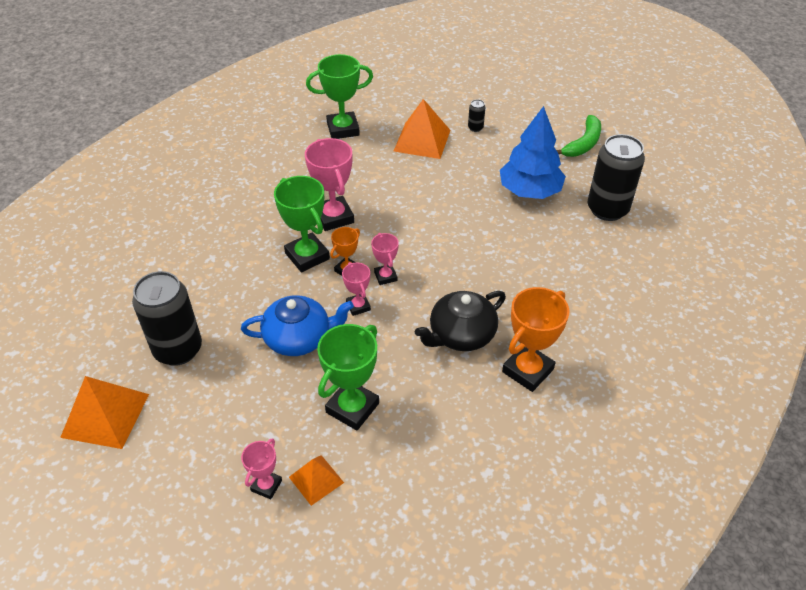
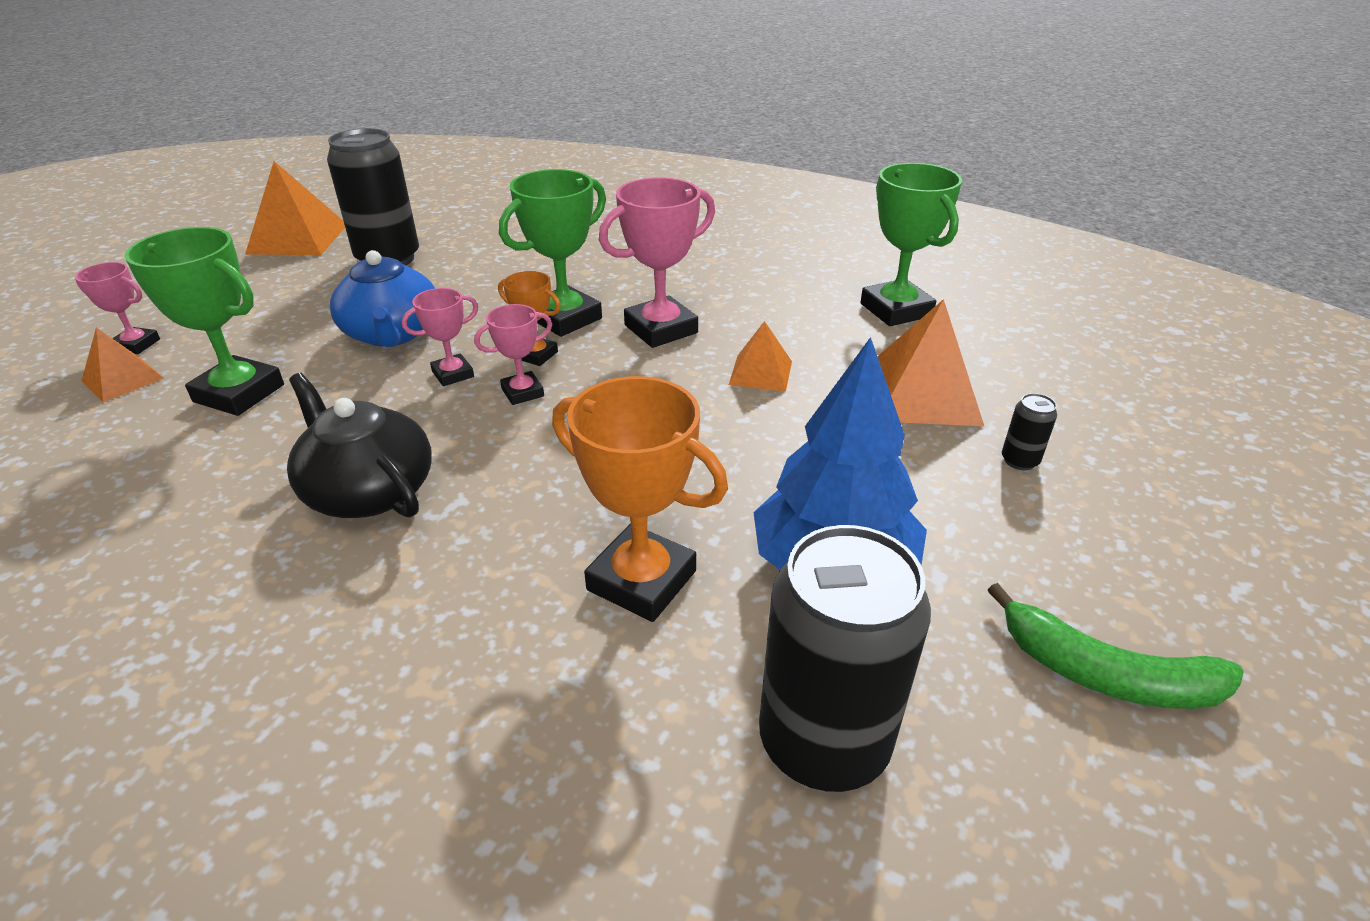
camera: 80 degrees right, 10 degrees down
(390, 187) = (761, 372): none -> orange pyramid
(527, 370) = (248, 592): orange trophy -> orange trophy (641, 580)

